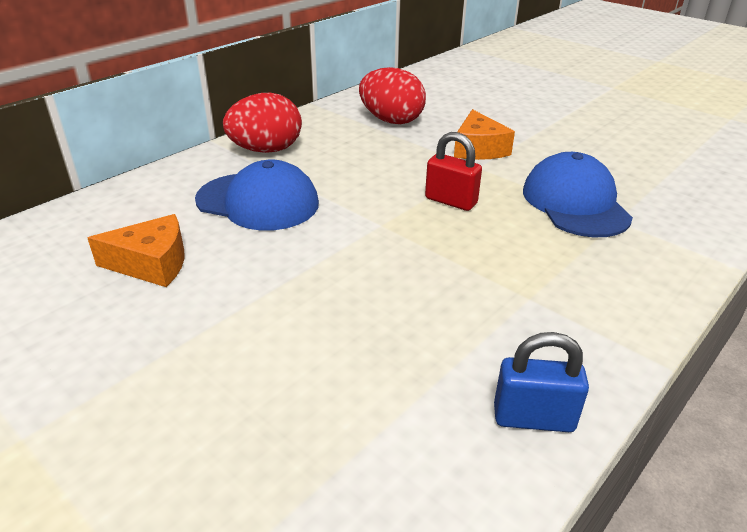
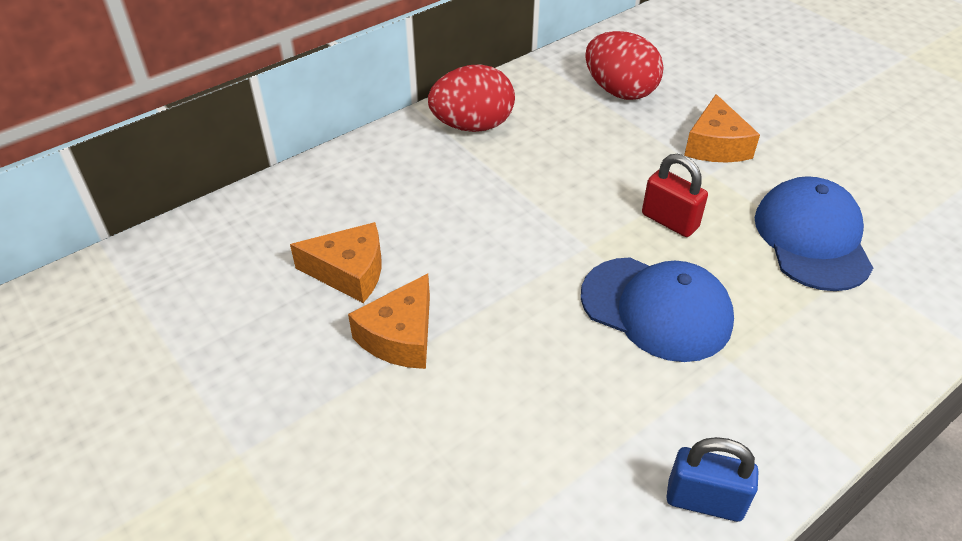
camera: 10 degrees right, 10 degrees up
(205, 310) = (400, 336): none -> orange cheese
(258, 202) = (459, 200): blue cap -> blue cap (656, 309)

